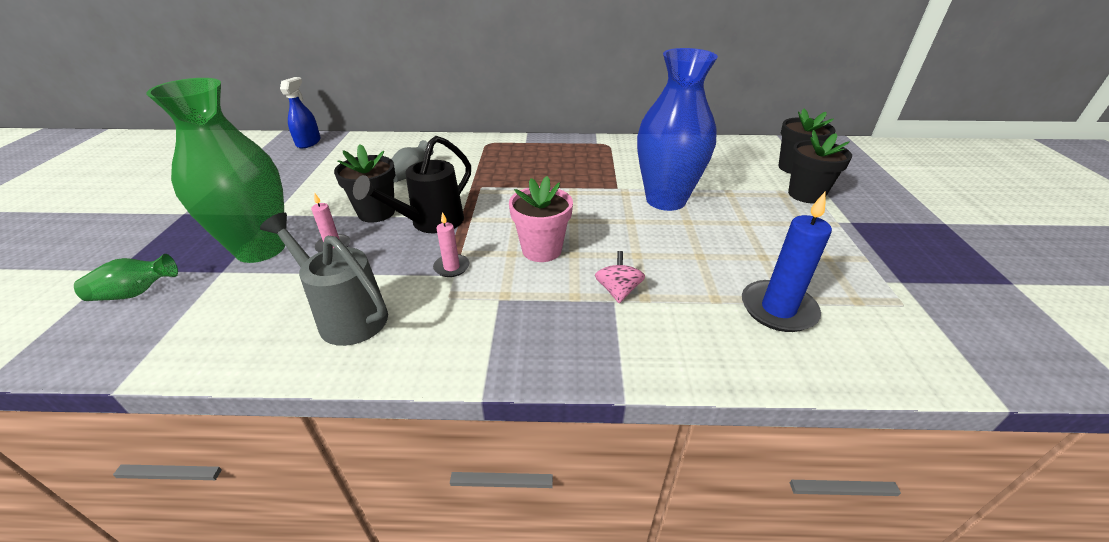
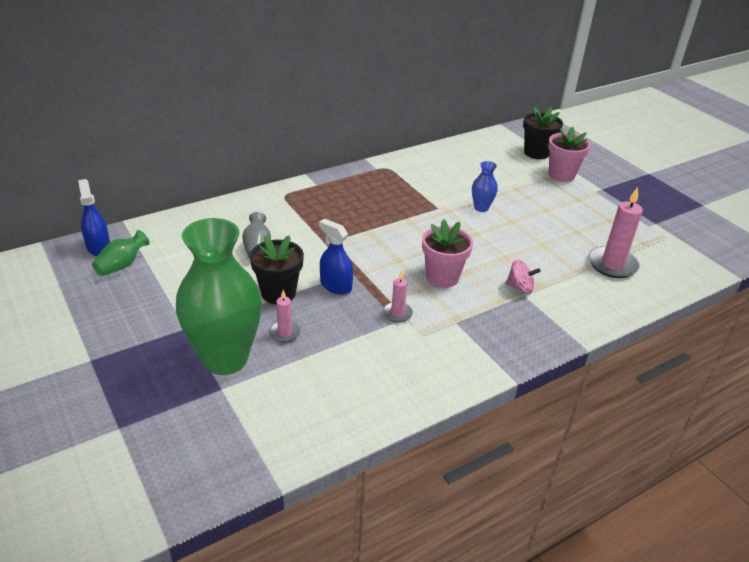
camera: 35 degrees left, 0 degrees up
(135, 293) = (175, 434): green vase -> green vase (122, 265)
(346, 315) = (371, 375): grey watering can -> none
(430, 223) = (335, 286): black watering can -> blue spray bottle
(618, 291) = (520, 288): pink spinning top -> pink spinning top turned 135 degrees clockwise
(665, 200) = (481, 208): blue vase -> blue vase, size x0.43
(778, 309) = (612, 264): blue candle -> pink candle
(806, 194) = (561, 175): black flower pot -> pink flower pot

